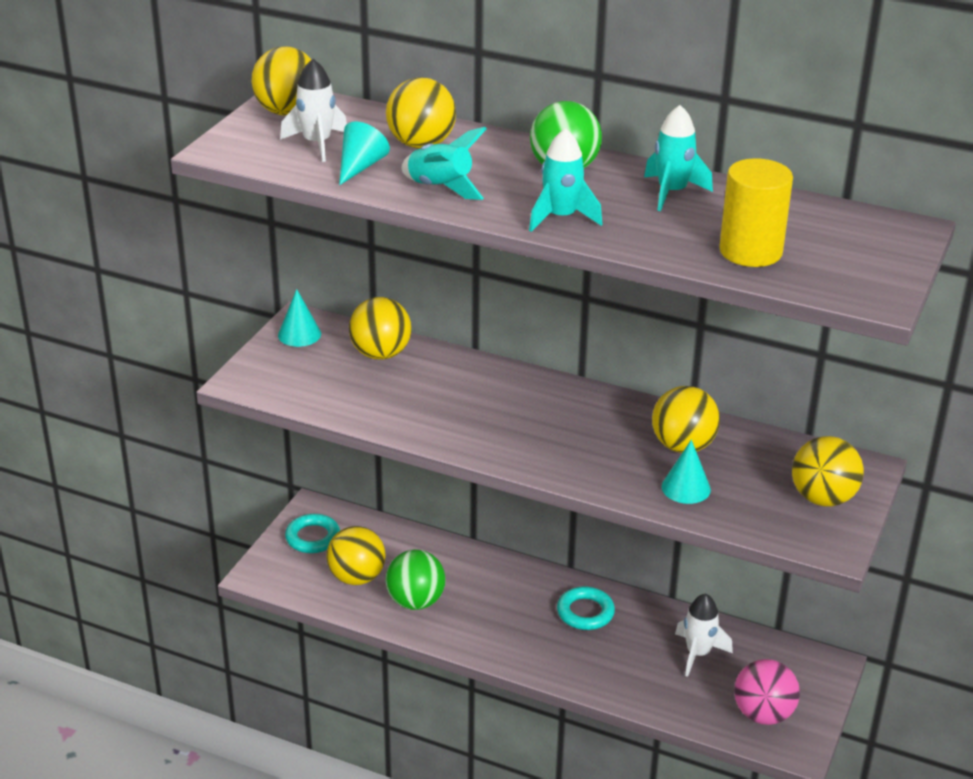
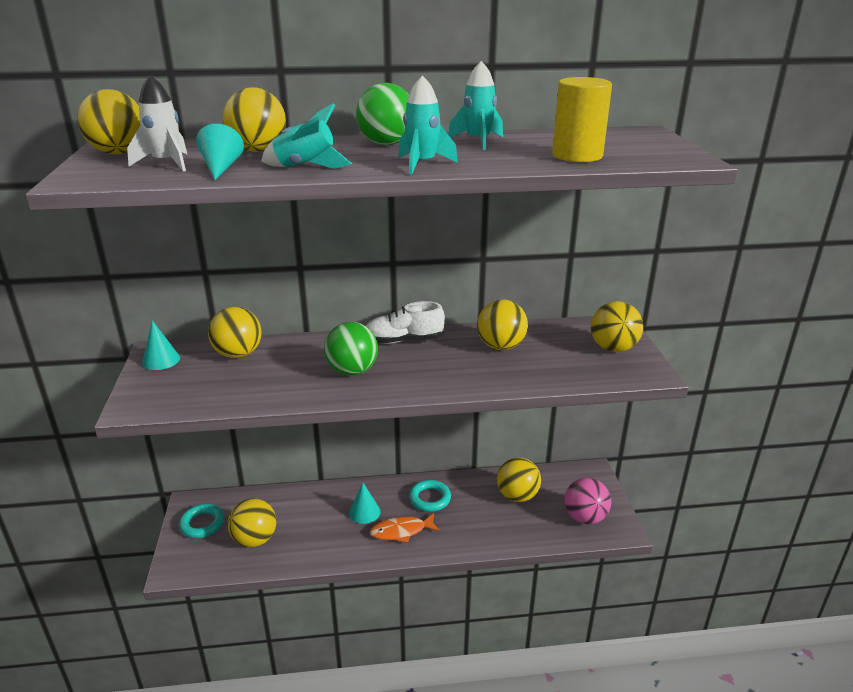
camera: 30 degrees left, 5 degrees down
(415, 601) = (310, 539): green ball -> green ball (352, 371)
(523, 636) = (401, 531): none -> orange fish
(574, 399) = (403, 341): none -> white shoe
(686, 488) = (529, 370): turquoise cone -> turquoise cone (364, 512)
(698, 653) = (517, 496): white rocket -> yellow ball

